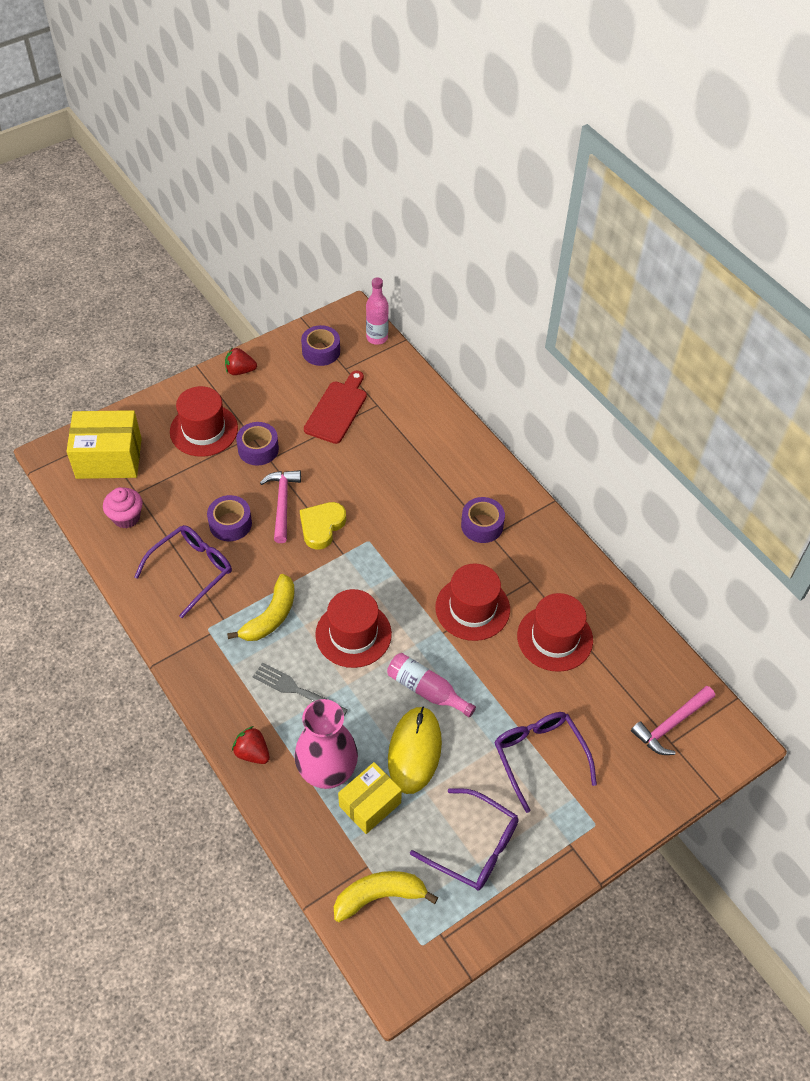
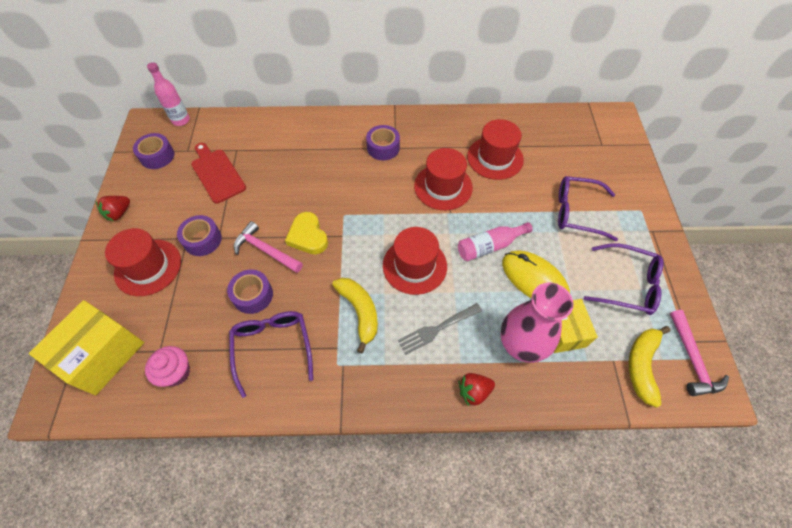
camera: 55 degrees left, 5 degrees up
(473, 846) = (627, 284): purple glasses -> purple glasses turned 45 degrees clockwise
(671, 724) = (590, 138): pink hammer -> pink hammer (692, 359)

